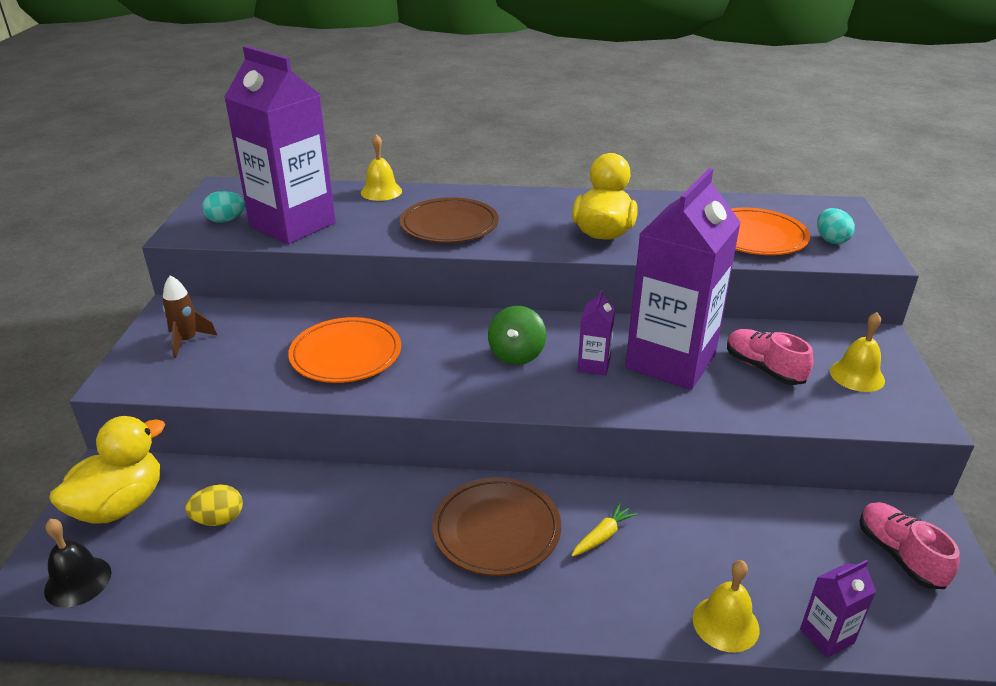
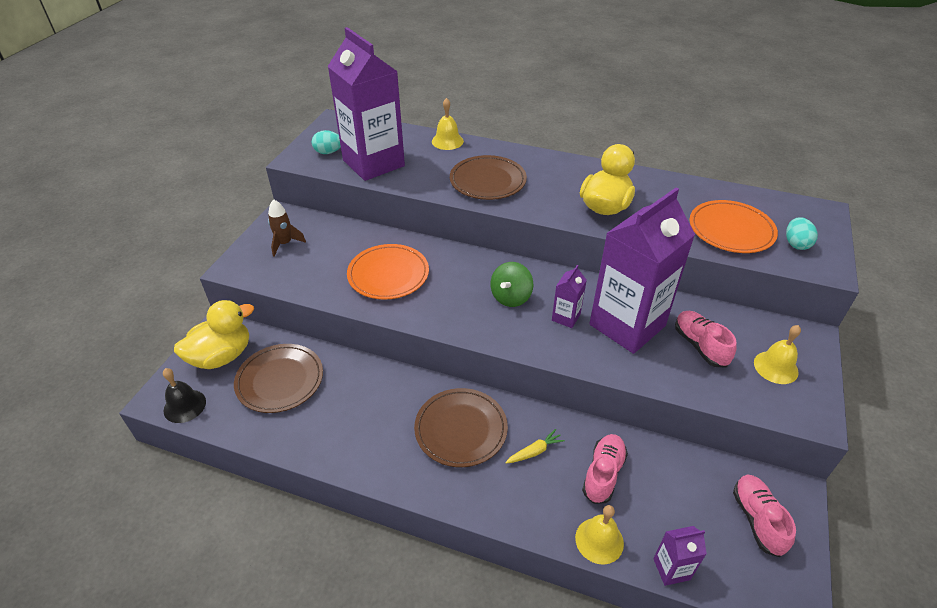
camera: 15 degrees right, 10 degrees up
(219, 519) = (280, 380): yellow egg -> brown plate
(698, 544) = (603, 474): none -> pink shoe

